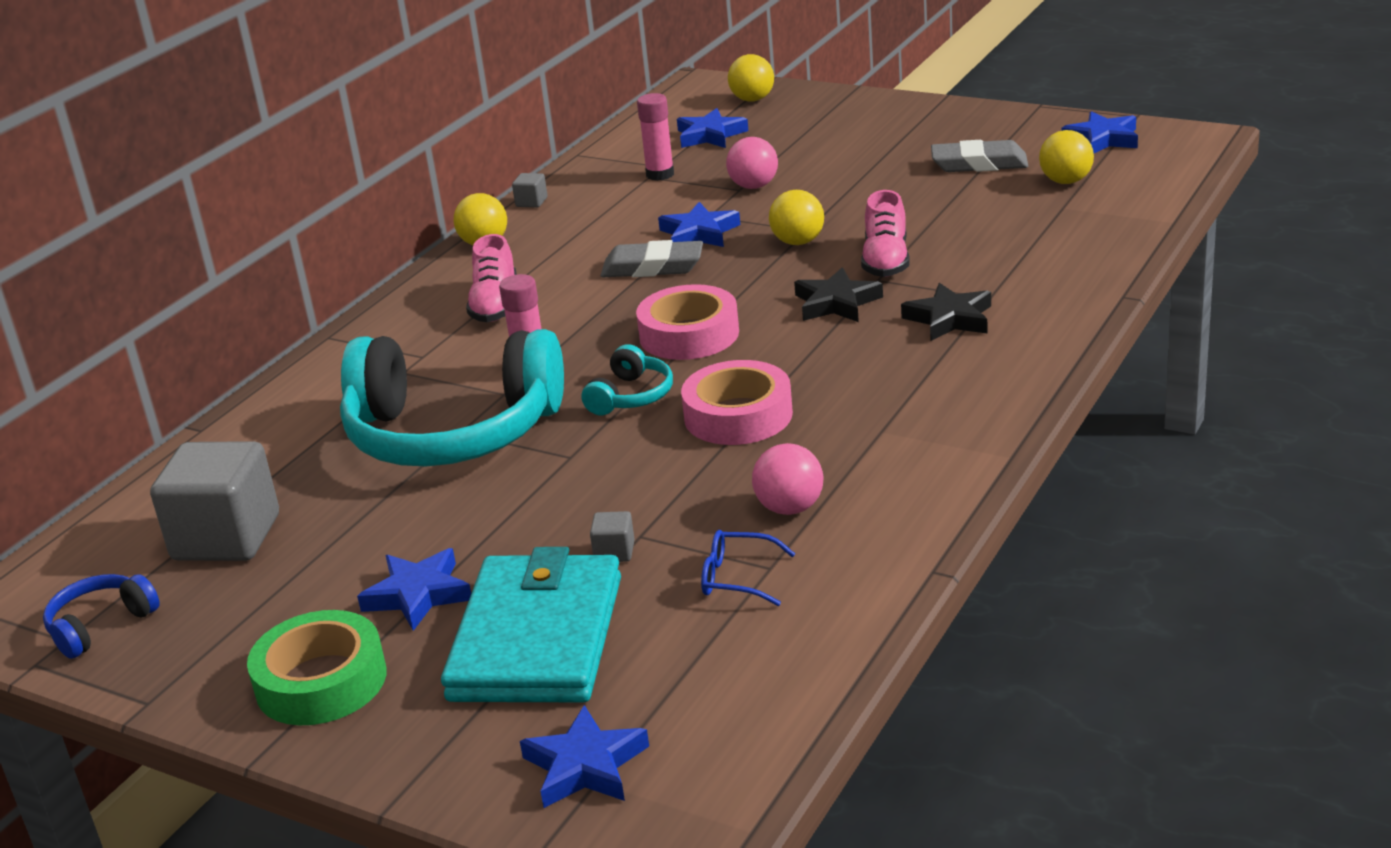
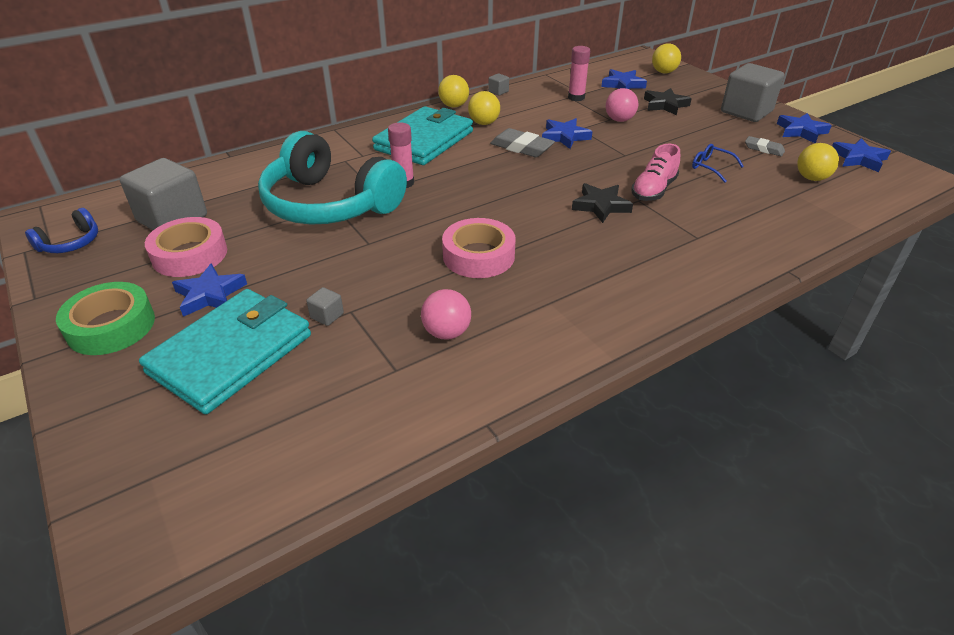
camera: 25 degrees right, 10 degrees up
(100, 625) = (71, 243): blue headphones -> blue headphones turned 150 degrees clockwise
(495, 305) = (424, 140): pink shoe -> turquoise wallet
(585, 766) = (157, 462): blue star -> blue star (801, 131)
(631, 396) = (435, 219): turquoise headphones -> none
(689, 334) = (502, 194): pink tape -> pink tape (190, 255)
(737, 578) = (371, 368): blue glasses -> blue glasses (711, 167)
(798, 242) = (613, 160): yellow ball -> yellow ball (484, 123)
(915, 121) = (746, 112): none -> grey cube
(949, 319) = (659, 242): black star -> black star (665, 105)
(979, 164) = (763, 149): grey eraser -> grey eraser, size x0.60

